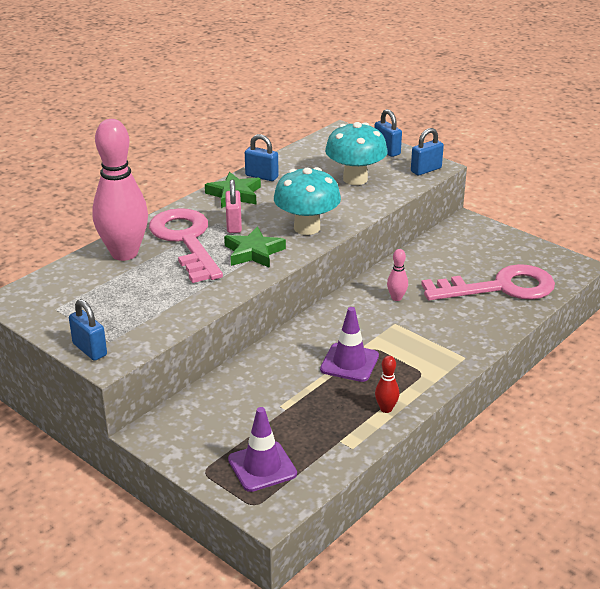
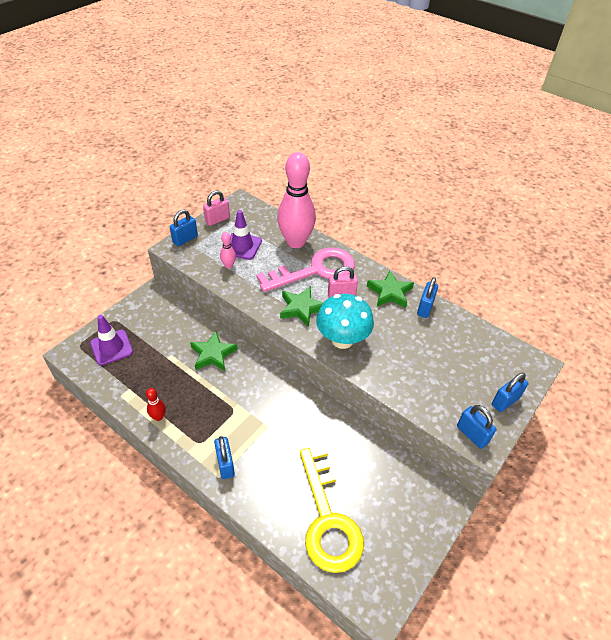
camera: 85 degrees right, 15 degrees up
(50, 320) = (217, 220): none -> pink padlock
(282, 367) = (213, 354): none -> green star
(349, 363) = (216, 394): purple traffic cone -> purple traffic cone (242, 246)
(355, 179) = (437, 374): turquoise mushroom -> none
(396, 298) = (304, 429): pink bowling pin -> pink bowling pin (228, 265)
(448, 352) = (225, 464): none -> blue padlock
(500, 287) = (328, 519): pink key -> yellow key

